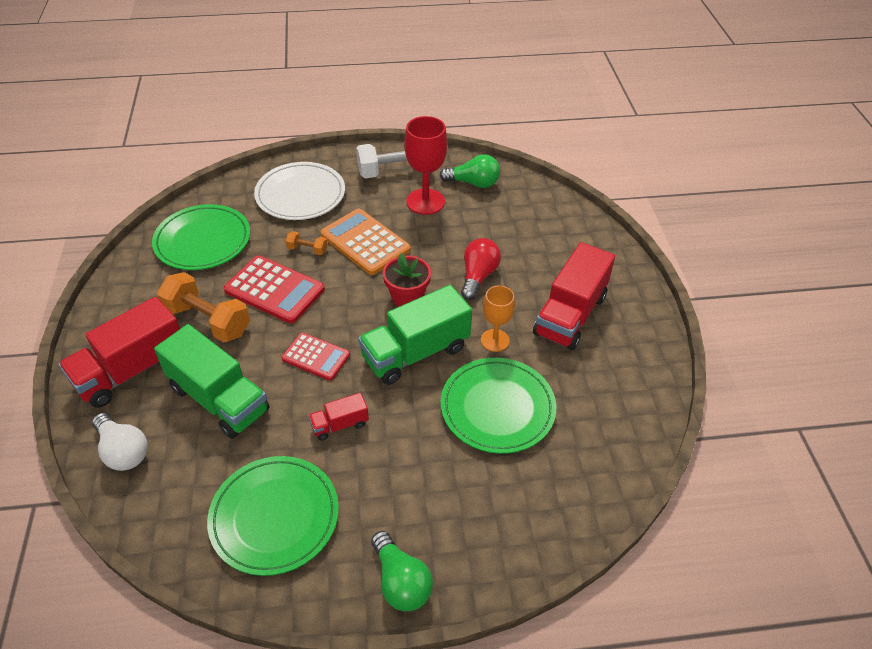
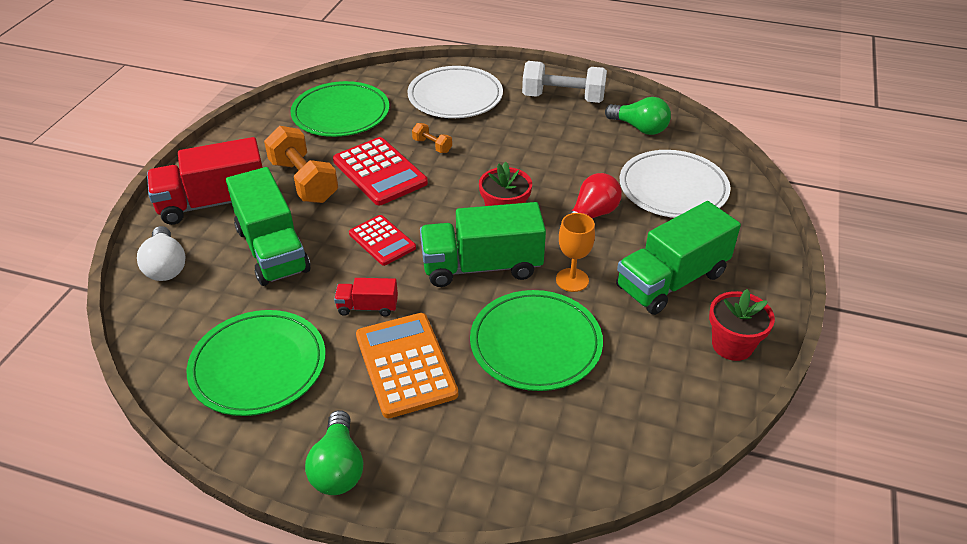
camera: 25 degrees right, 5 degrees down
(365, 242) = (492, 154): orange calculator -> orange calculator (405, 365)
(425, 202) = (577, 133): red goblet -> none
(528, 232) = (673, 188): none -> white plate
(570, 315) = (671, 280): red truck -> green truck
(641, 355) = (732, 345): none -> red flower pot

